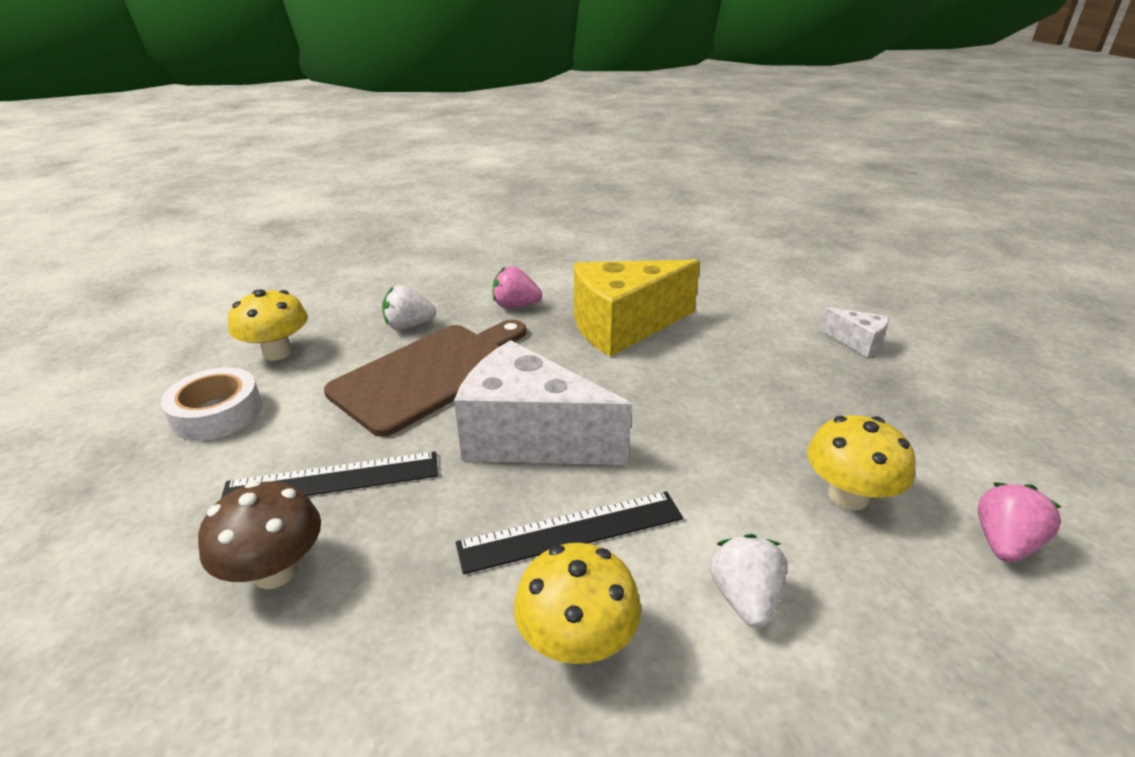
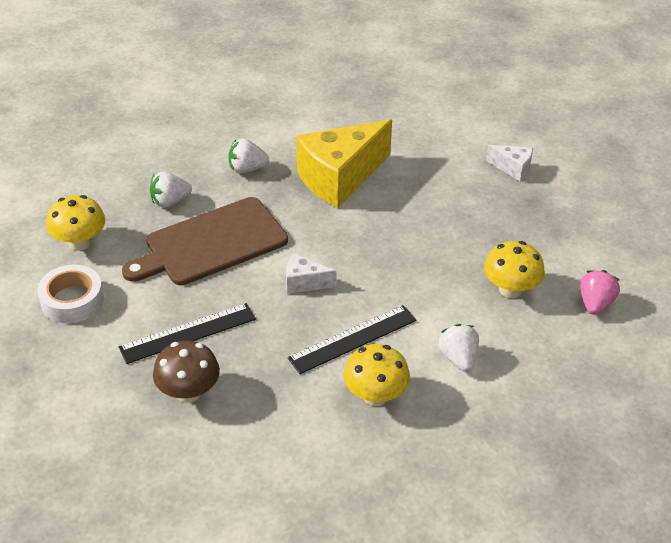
camera: 15 degrees left, 10 degrees up
(431, 374) = (211, 243): brown cutting board -> brown cutting board turned 150 degrees counterclockwise
(515, 306) = (247, 169): pink strawberry -> white strawberry
(530, 438) = (304, 283): white cheese -> white cheese, size x0.46

